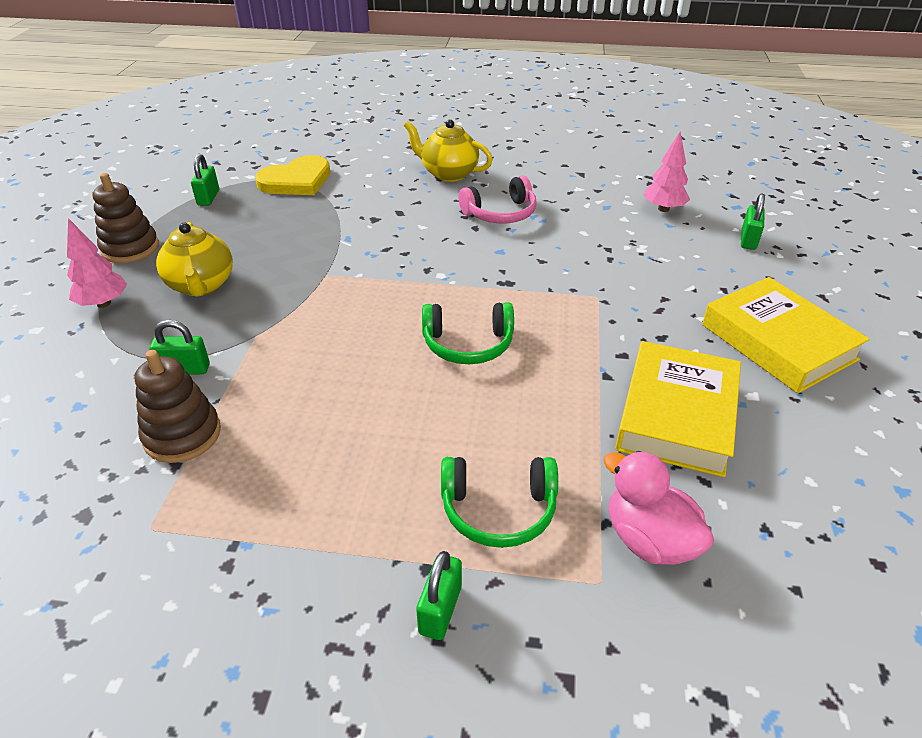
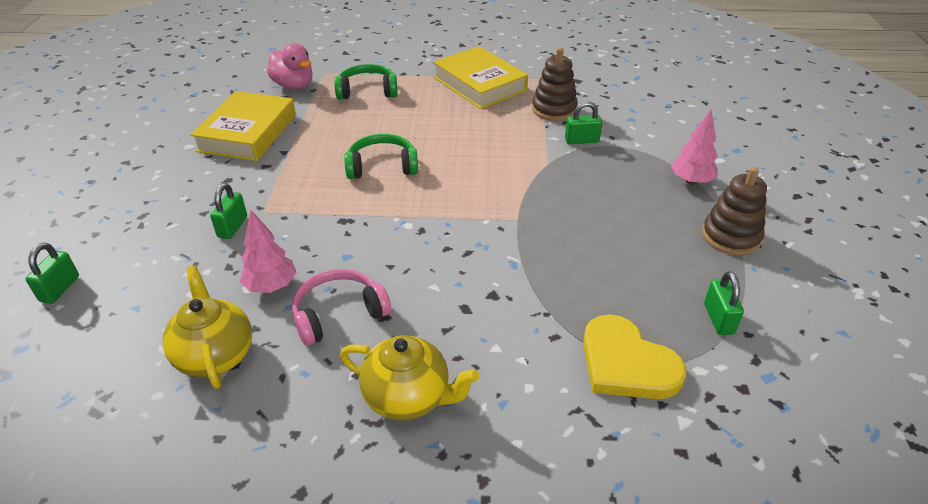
camera: 175 degrees right, 0 degrees up
(201, 285) = (623, 201): yellow teapot -> yellow teapot (215, 355)
(296, 181) = (626, 363): yellow heart -> yellow heart turned 90 degrees counterclockwise
(440, 610) = (395, 64): green padlock -> green padlock (232, 227)
(663, 209) = (124, 336): pink tree -> pink tree (271, 286)
(778, 342) = (136, 181): yellow book -> yellow book (479, 84)

